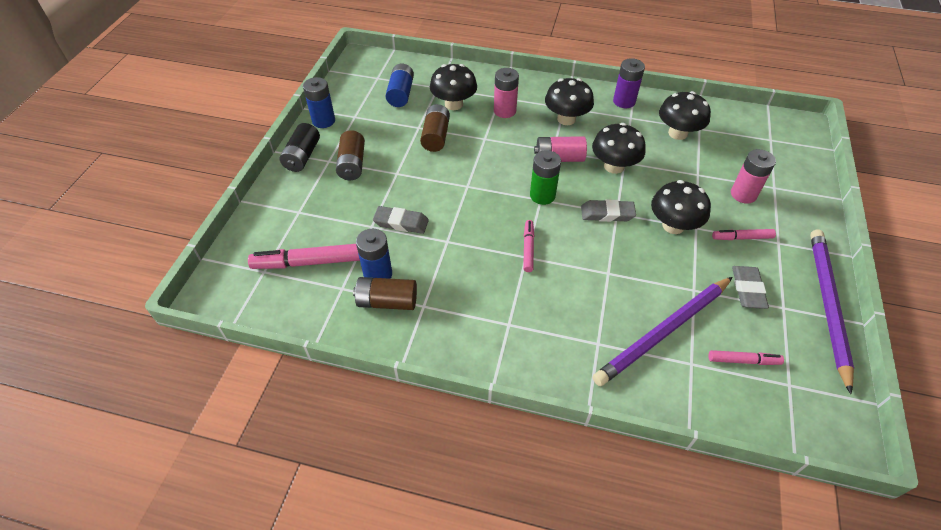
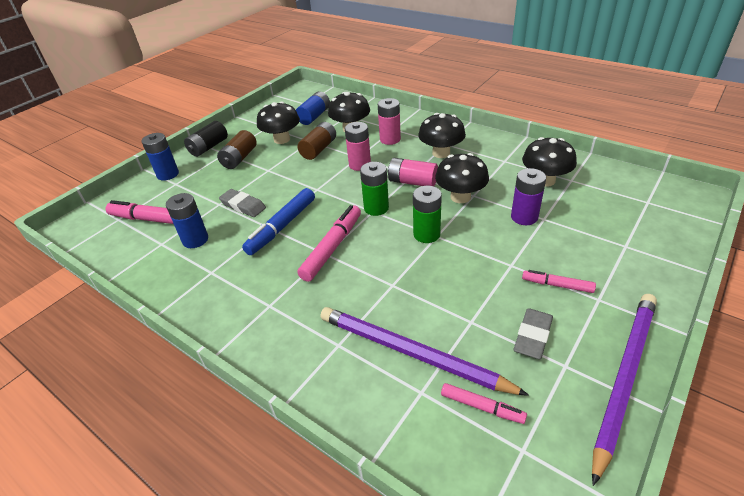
camera: 25 degrees right, 10 degrees down
(323, 121) = (243, 126): blue battery -> blue battery (168, 174)
(387, 302) = (185, 262): brown battery -> none
(461, 237) = (282, 226): none -> blue marker
(528, 248) = (332, 247): pink marker -> pink marker, size x1.73
(607, 214) = (426, 234): grey eraser -> green battery
(624, 101) = (506, 147): purple battery -> purple battery (524, 217)
(663, 332) = (411, 353): purple pencil -> purple pencil turned 45 degrees clockwise
(673, 225) = (487, 258): black mushroom -> black mushroom (282, 139)
(743, 194) = (584, 245): pink battery -> pink battery (360, 165)

